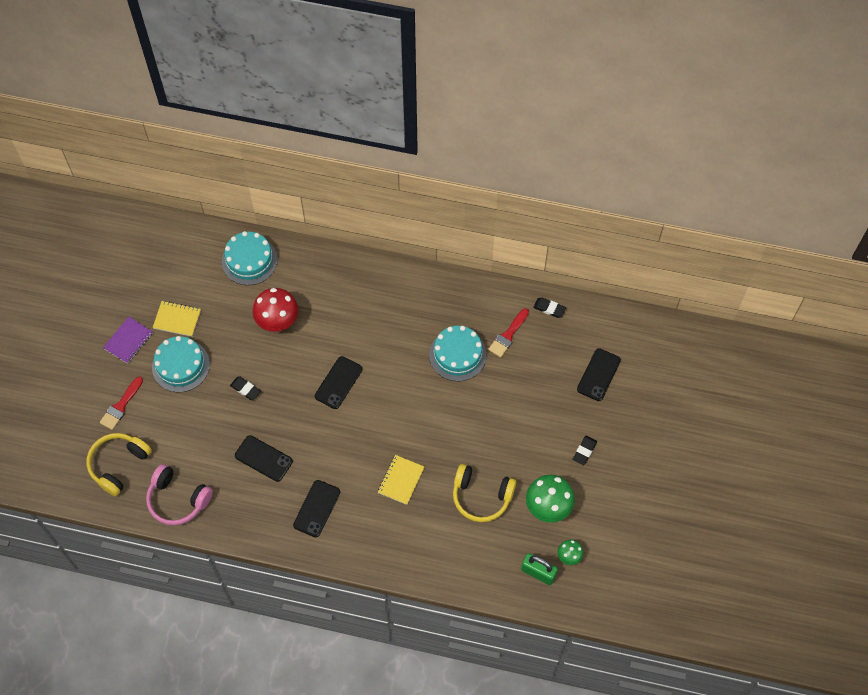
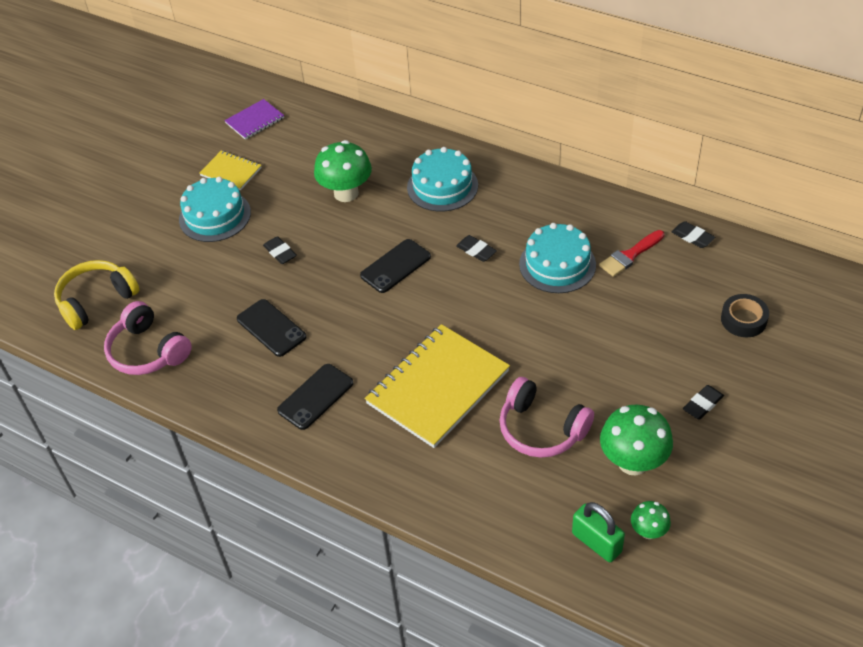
camera: 20 degrees right, 15 degrees down
(121, 406) = (128, 242): red brush -> none
(128, 341) = (167, 182): purple notebook -> purple notebook (255, 121)
(249, 260) = (337, 131): turquoise cake -> turquoise cake (442, 186)
(278, 321) = (346, 193): red mushroom -> green mushroom
(394, 355) = (476, 251): none -> black eraser
(401, 480) = (437, 387): yellow notebook -> yellow notebook, size x2.00
(481, 496) = (541, 429): yellow headphones -> pink headphones
(598, 375) = (743, 320): black phone -> black tape

